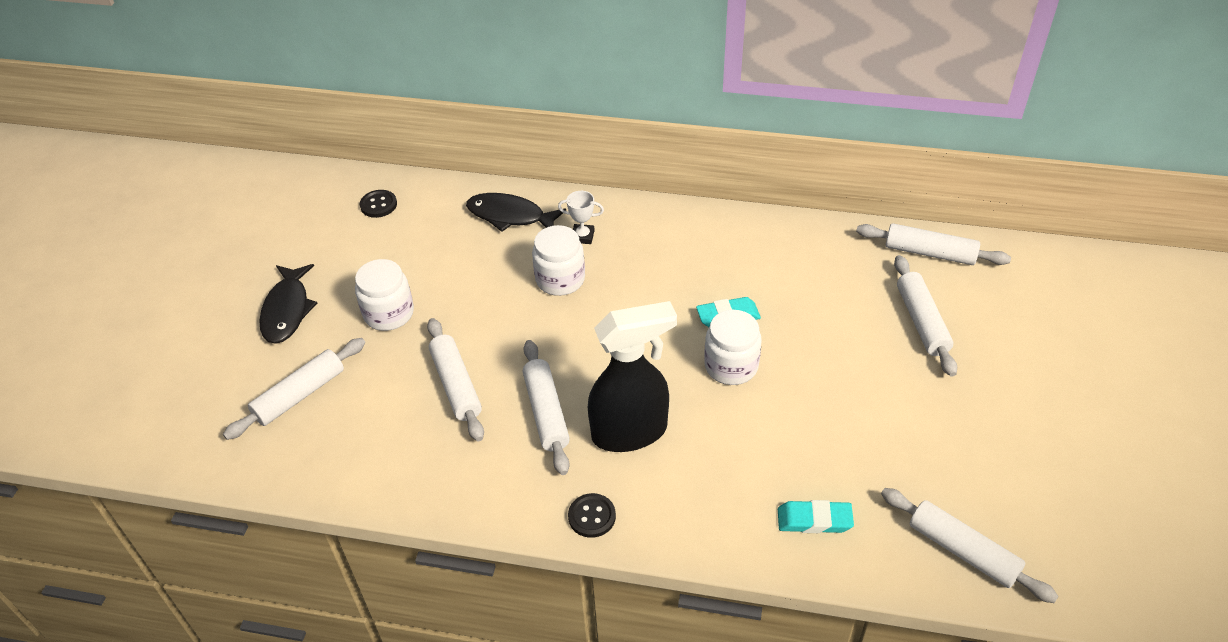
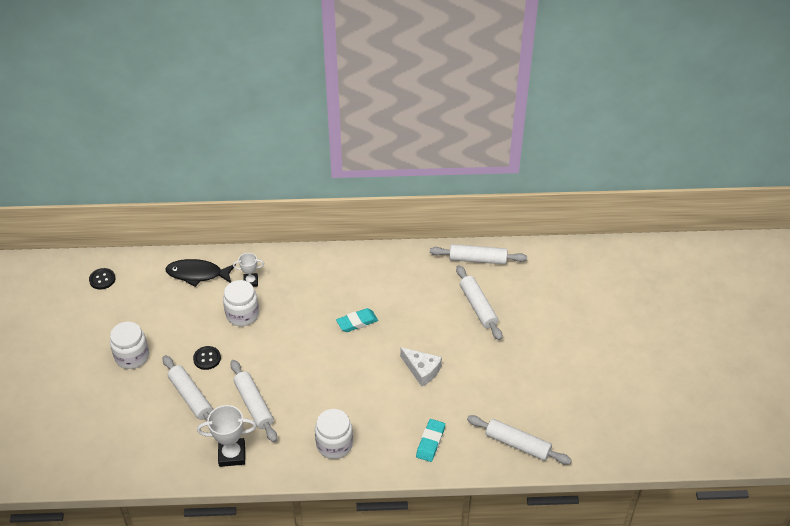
camera: 15 degrees left, 0 degrees up
(287, 310) = (60, 365): black fish -> none
(300, 395) = (87, 421): white rolling pin -> none
(495, 483) = (232, 454): none -> white trophy
(592, 516) = (297, 464): black button -> black button (207, 358)
(630, 432) = (310, 408): black spray bottle -> none
(731, 366) = (365, 355): white jar -> white jar (334, 444)
(814, 520) = (430, 442): turquoise eraser -> turquoise eraser turned 60 degrees counterclockwise
(817, 403) = (422, 370): none -> white cheese

